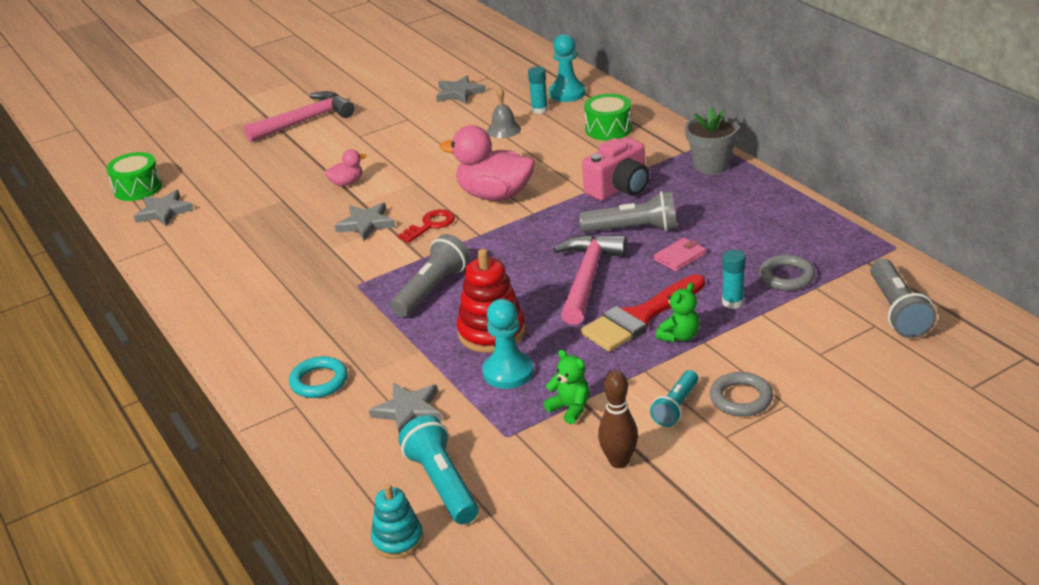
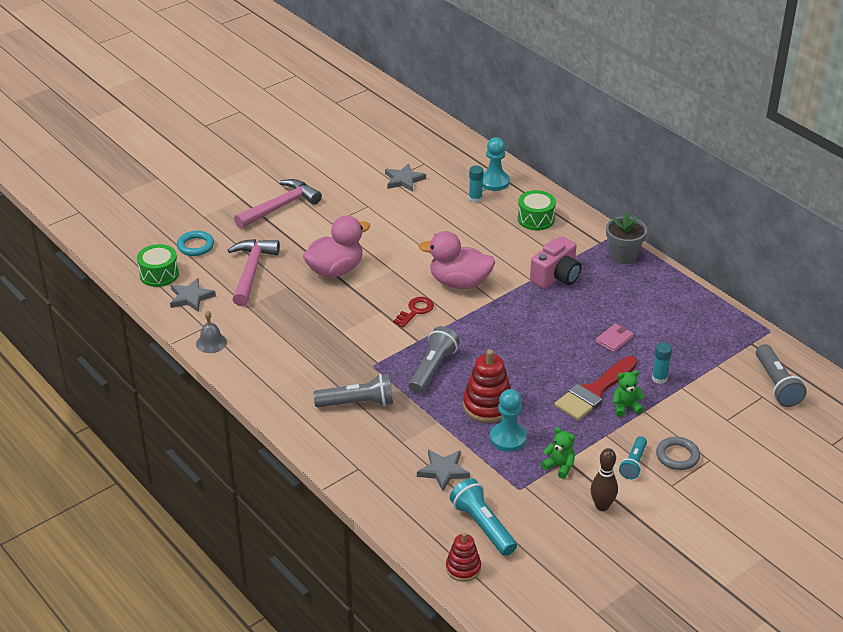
camera: 10 degrees left, 5 degrees up
(319, 381) = (369, 448): turquoise ring -> turquoise ring (195, 246)
(347, 183) = (335, 270): pink duck -> pink duck, size x2.08
(366, 224) = (363, 310): grey star -> none
(398, 540) = (463, 568): turquoise stacking toy -> red stacking toy
(504, 129) = (451, 218): grey bell -> grey bell (211, 343)
(587, 278) = (549, 358): pink hammer -> pink hammer (251, 271)
(633, 229) = (574, 315): grey flashlight -> grey flashlight (357, 403)
(679, 336) = (626, 407): green teddy bear -> green teddy bear turned 135 degrees counterclockwise
(786, 277) = (695, 356): grey ring -> none

